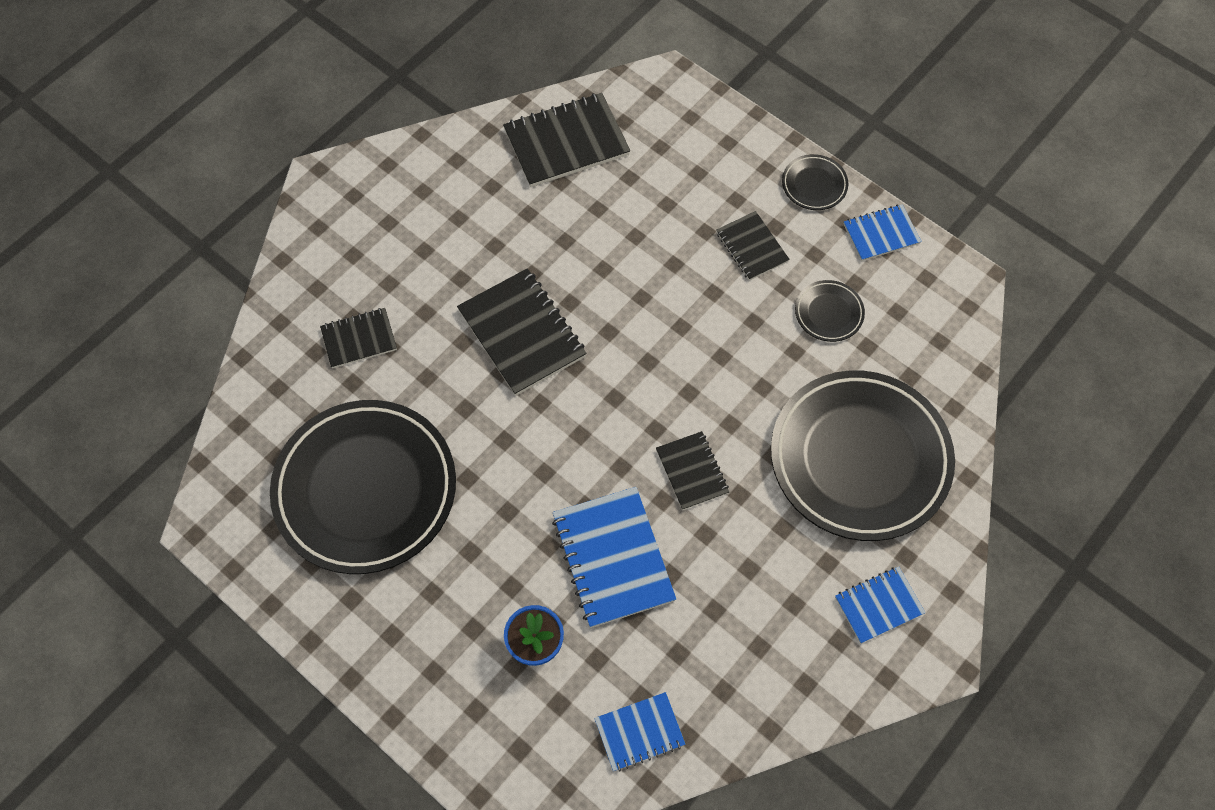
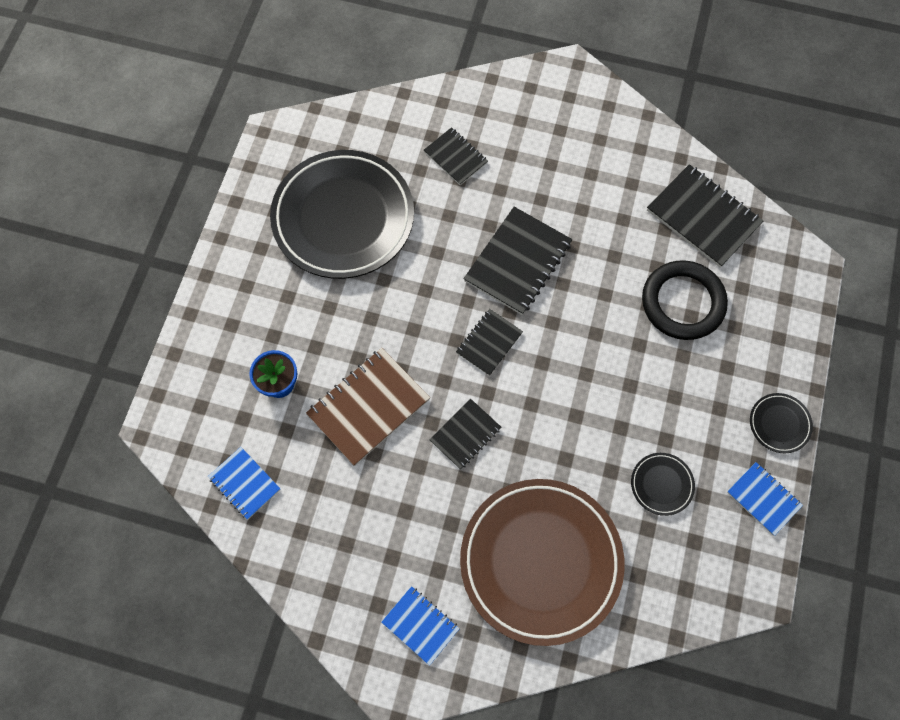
camera: 65 degrees right, 5 degrees up
(613, 558) = (368, 407): blue notebook -> brown notebook
(649, 204) = (682, 302): none -> black ring
(751, 247) = (689, 398): black notebook -> black notebook (489, 343)
(859, 459) = (540, 561): black plate -> brown plate

